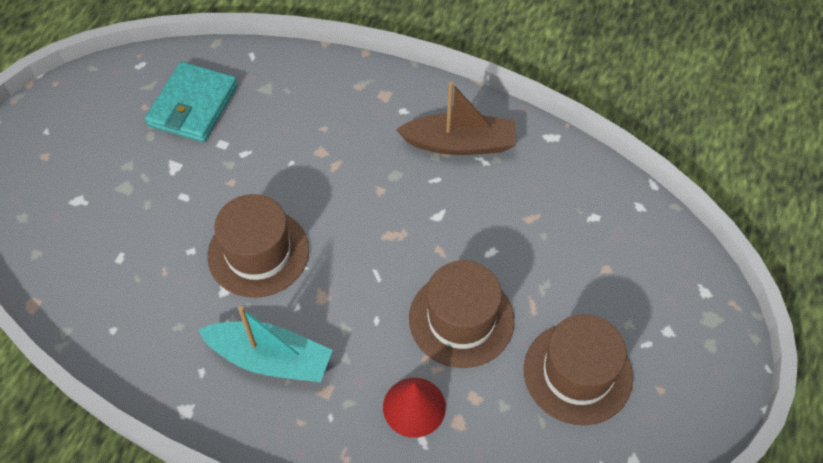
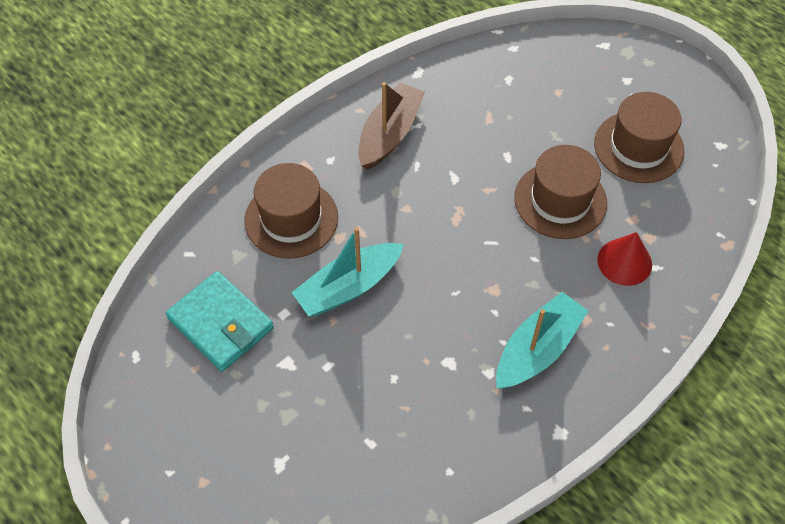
camera: 65 degrees left, 0 degrees up
(258, 252) = (424, 323): brown hat -> brown hat (291, 219)
(270, 179) = (348, 287): none -> turquoise boat

